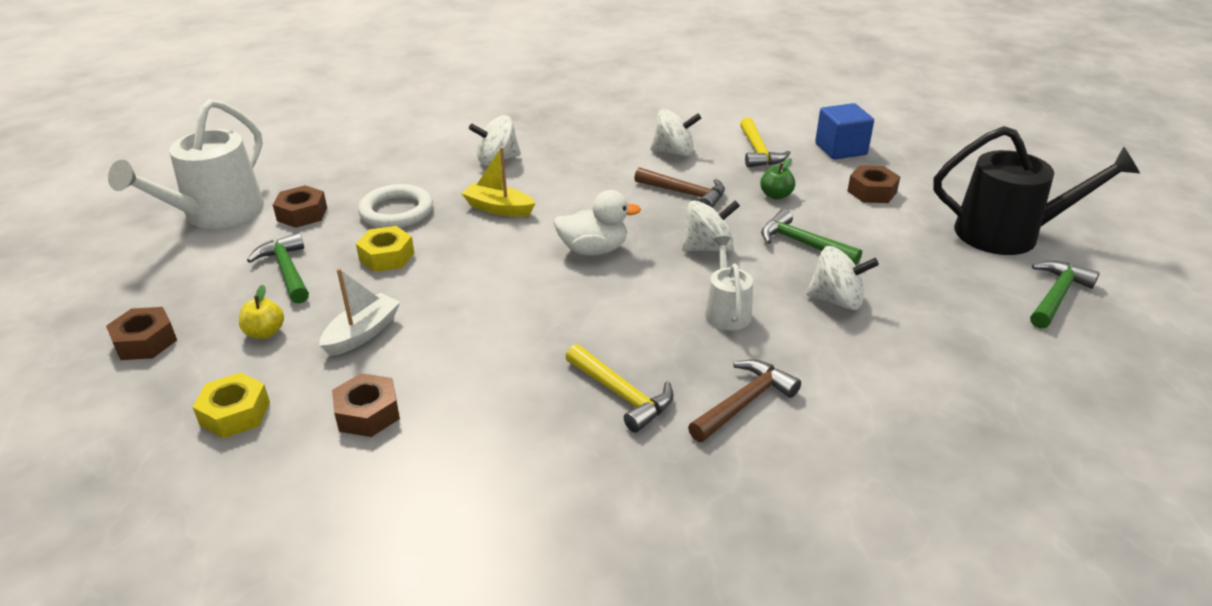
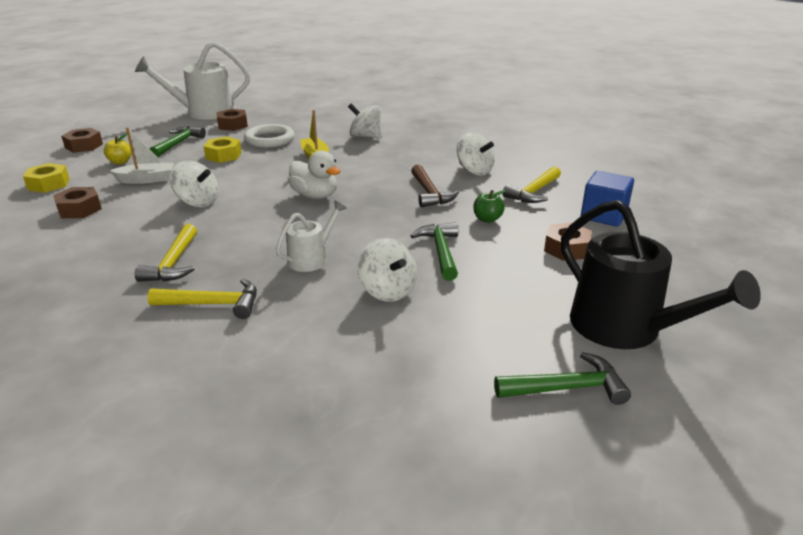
camera: 45 degrees right, 5 degrees down
(708, 248) = (377, 224): white spinning top -> white spinning top (198, 202)
(744, 402) = (214, 304): brown hammer -> yellow hammer

